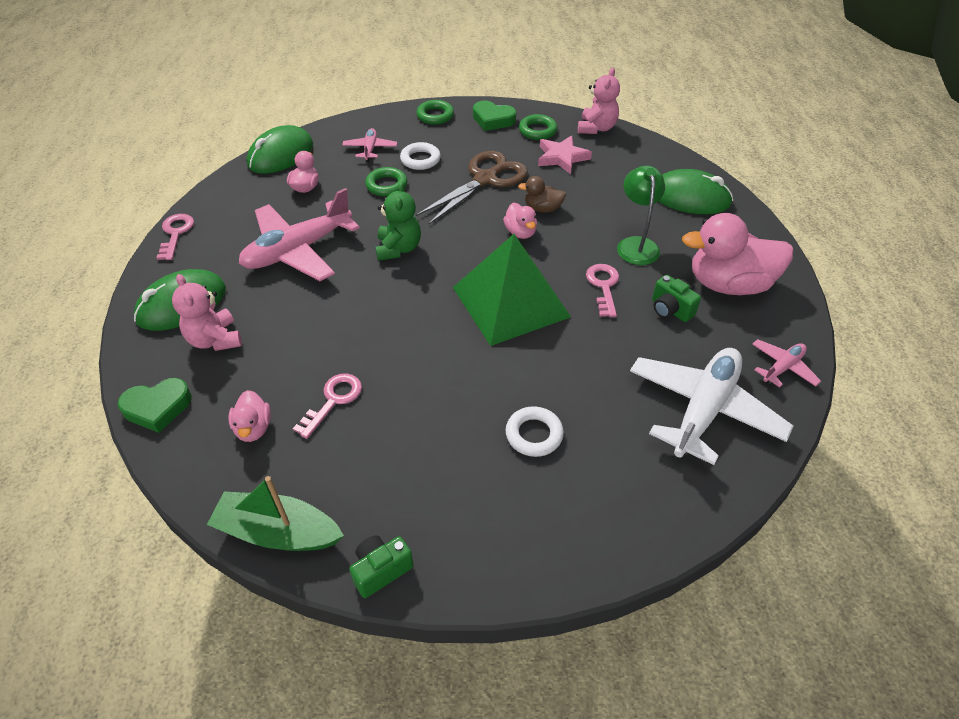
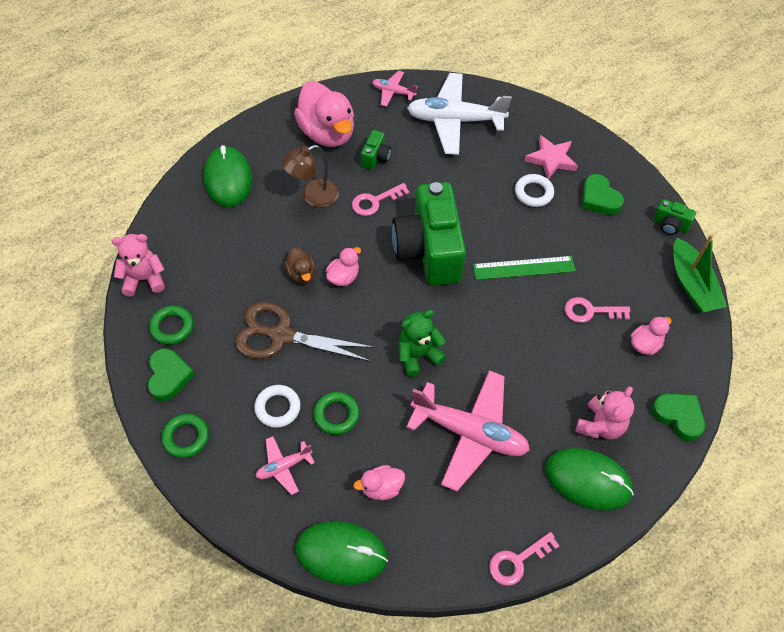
camera: 120 degrees left, 10 degrees up
(432, 369) = (524, 268): none -> green ruler
(480, 506) = (599, 198): none -> green heart
(510, 302) = (428, 250): green pyramid -> green camera
(562, 157) = (212, 289): pink star -> pink star (551, 159)
(636, 244) = (313, 196): green lamp -> brown lamp

